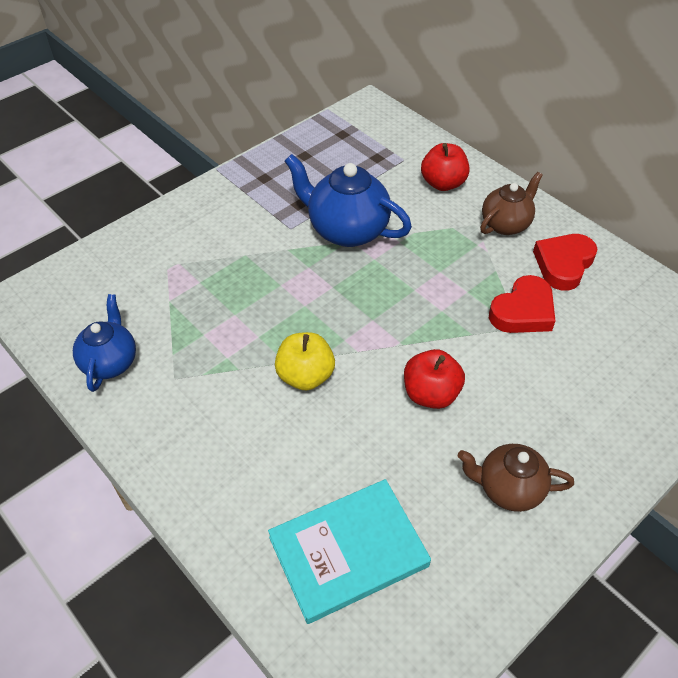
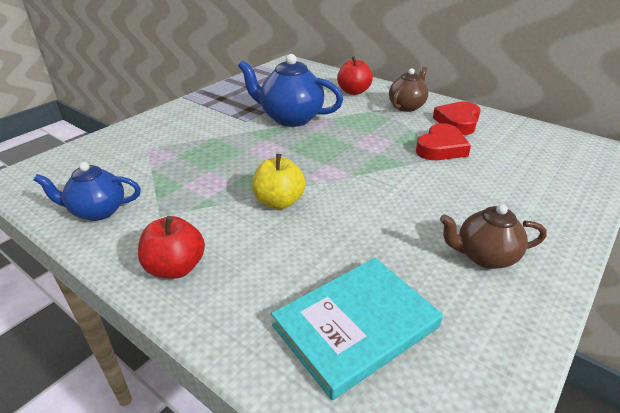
camera: 10 degrees left, 15 degrees down
(110, 362) = (98, 211): blue teapot -> blue teapot turned 90 degrees counterclockwise
(430, 394) = (390, 202): red apple -> red apple (176, 268)

